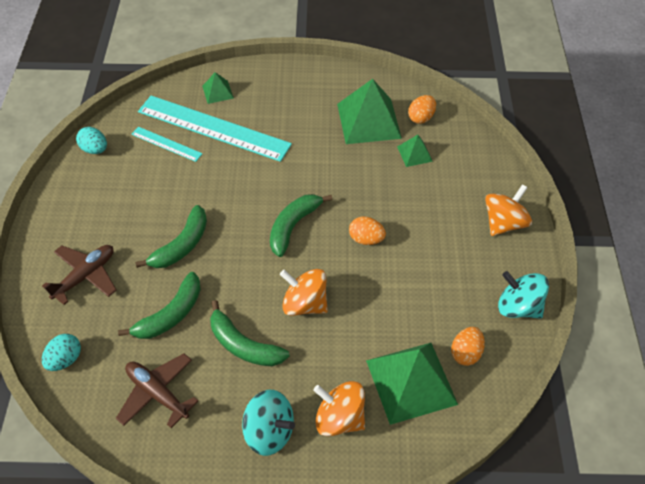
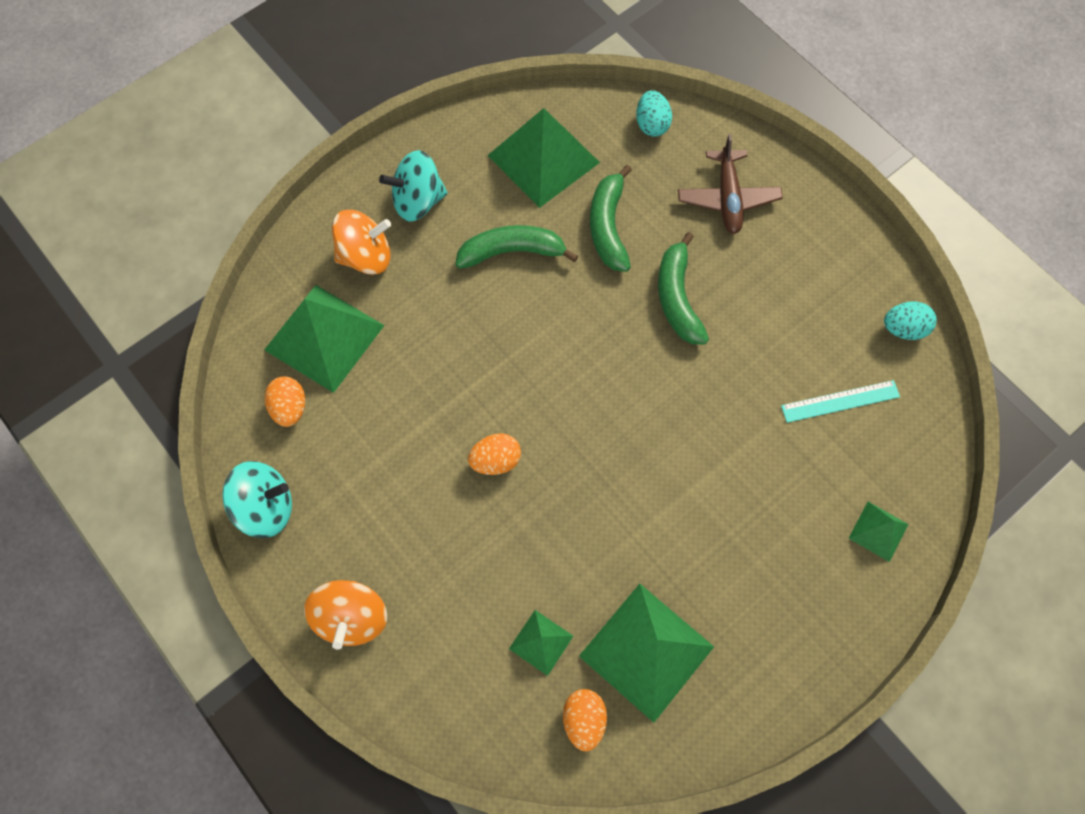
camera: 140 degrees right, 15 degrees up
(157, 393) = (543, 159): brown plane -> green pyramid
(213, 128) = (817, 470): turquoise ruler -> none
(293, 226) = (588, 412): green banana -> none
(304, 304) = (493, 334): orange spinning top -> none

